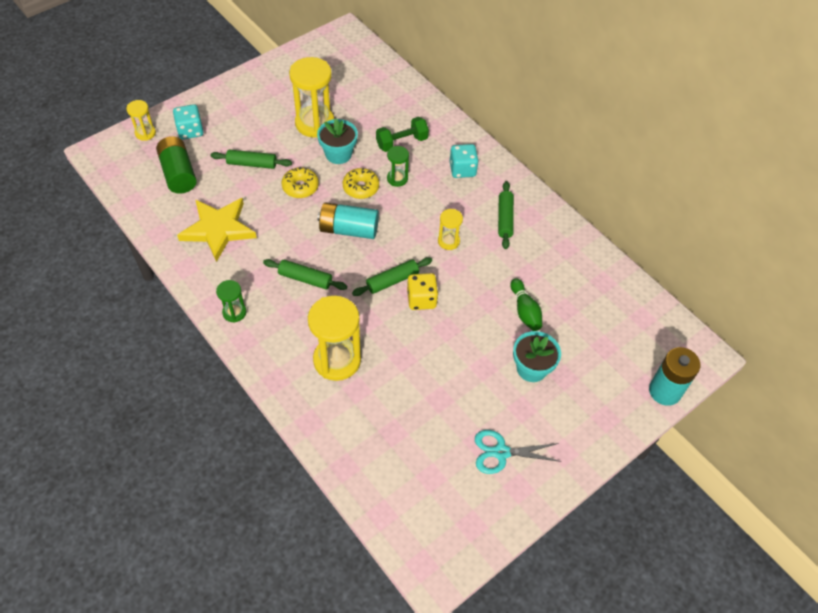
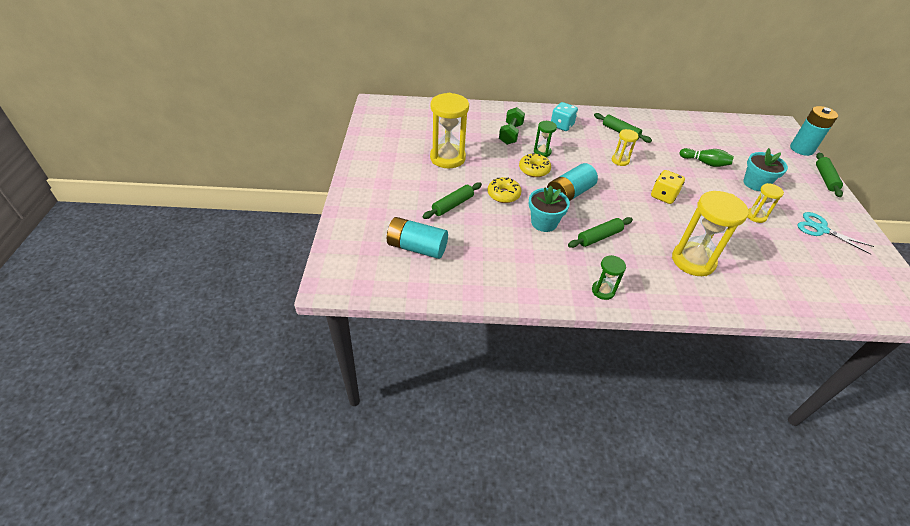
camera: 50 degrees left, 10 degrees down
(145, 133) = (346, 243): yellow hourglass -> yellow hourglass (756, 216)
(179, 174) = (417, 247): green battery -> turquoise battery
(190, 131) = (377, 218): turquoise dice -> none
(218, 229) = (504, 256): yellow star -> none
(338, 154) = (490, 163): turquoise flower pot -> turquoise flower pot (544, 223)
(392, 281) = (636, 199): green rolling pin -> green rolling pin (825, 178)
(501, 452) = (821, 229): turquoise scissors -> turquoise scissors turned 90 degrees clockwise

